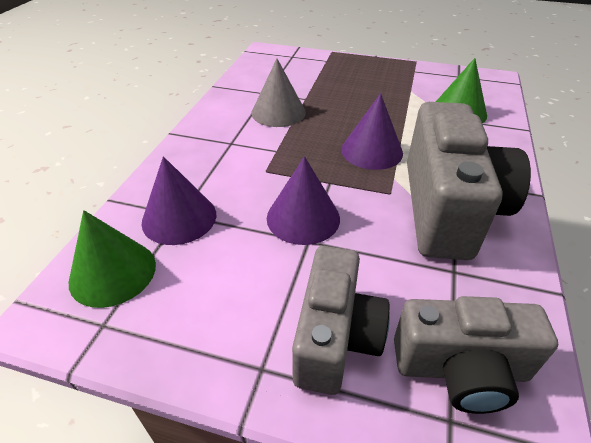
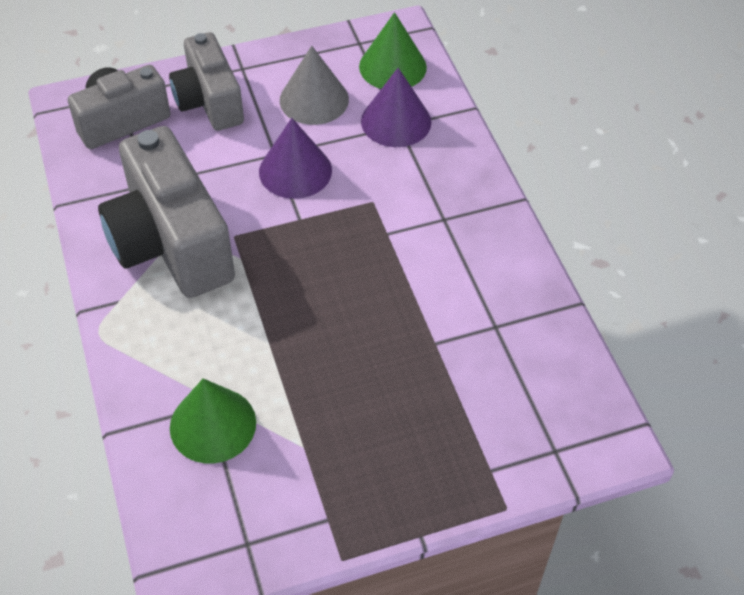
camera: 145 degrees right, 10 degrees up
(278, 112) = (442, 294): grey cone -> grey cone (314, 99)
(371, 151) = (285, 285): purple cone -> none

